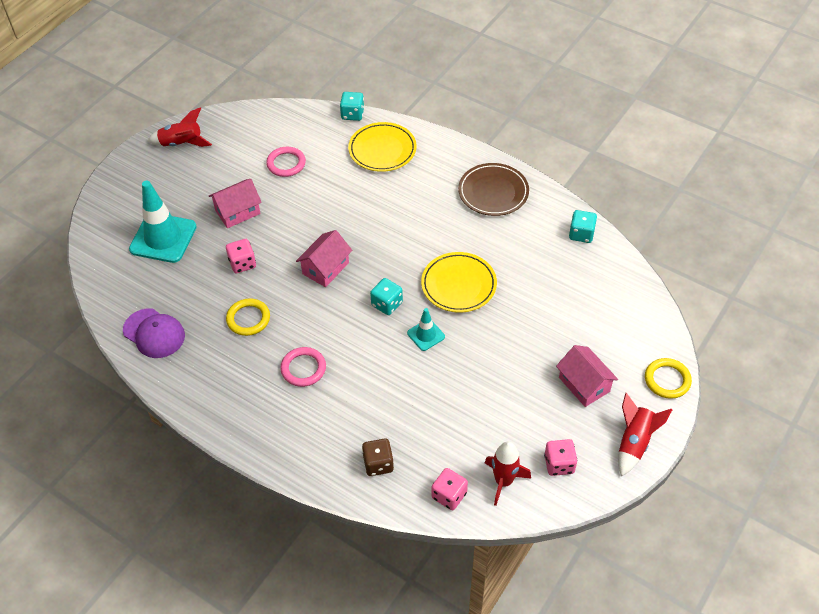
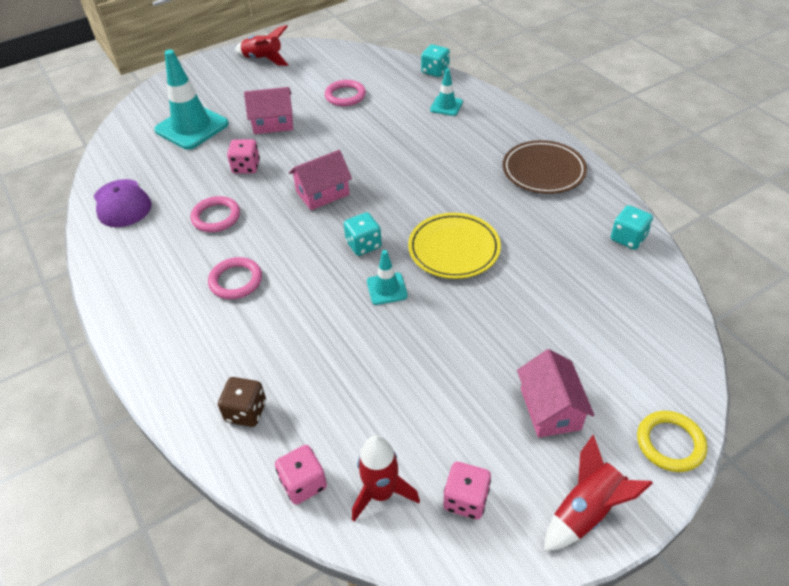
camera: 25 degrees right, 5 degrees down
(248, 319) = (216, 217): yellow ring -> pink ring
(382, 150) = (446, 106): yellow plate -> turquoise traffic cone

